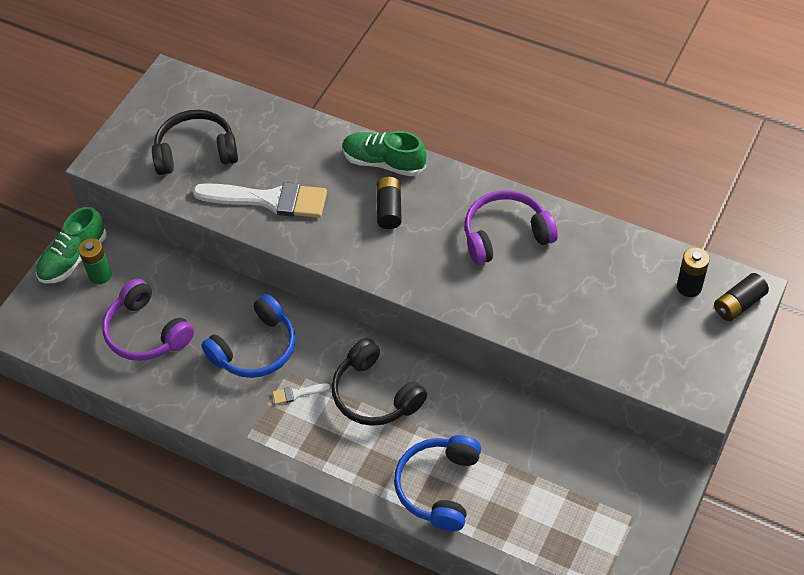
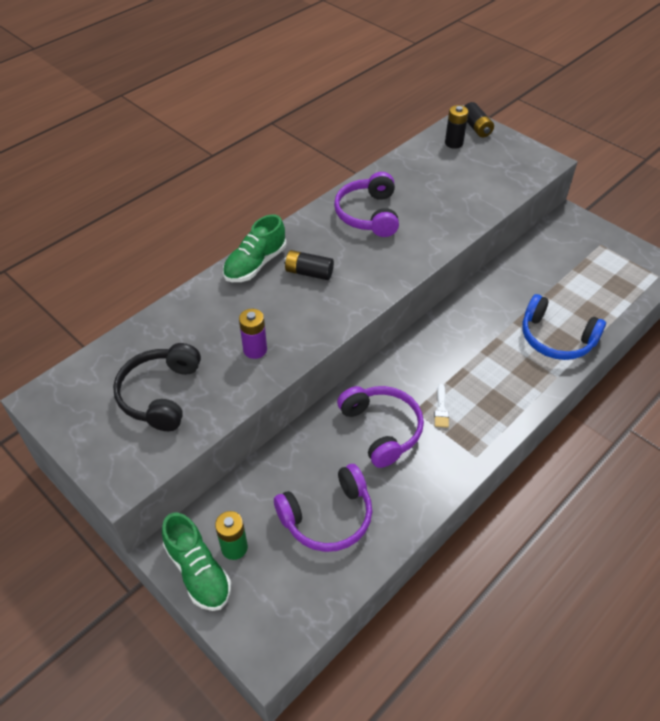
camera: 75 degrees left, 5 degrees down
(255, 348) = (382, 429): blue headphones -> purple headphones
(269, 200) = (255, 350): white brush -> purple battery
(375, 394) = (458, 356): black headphones -> none

